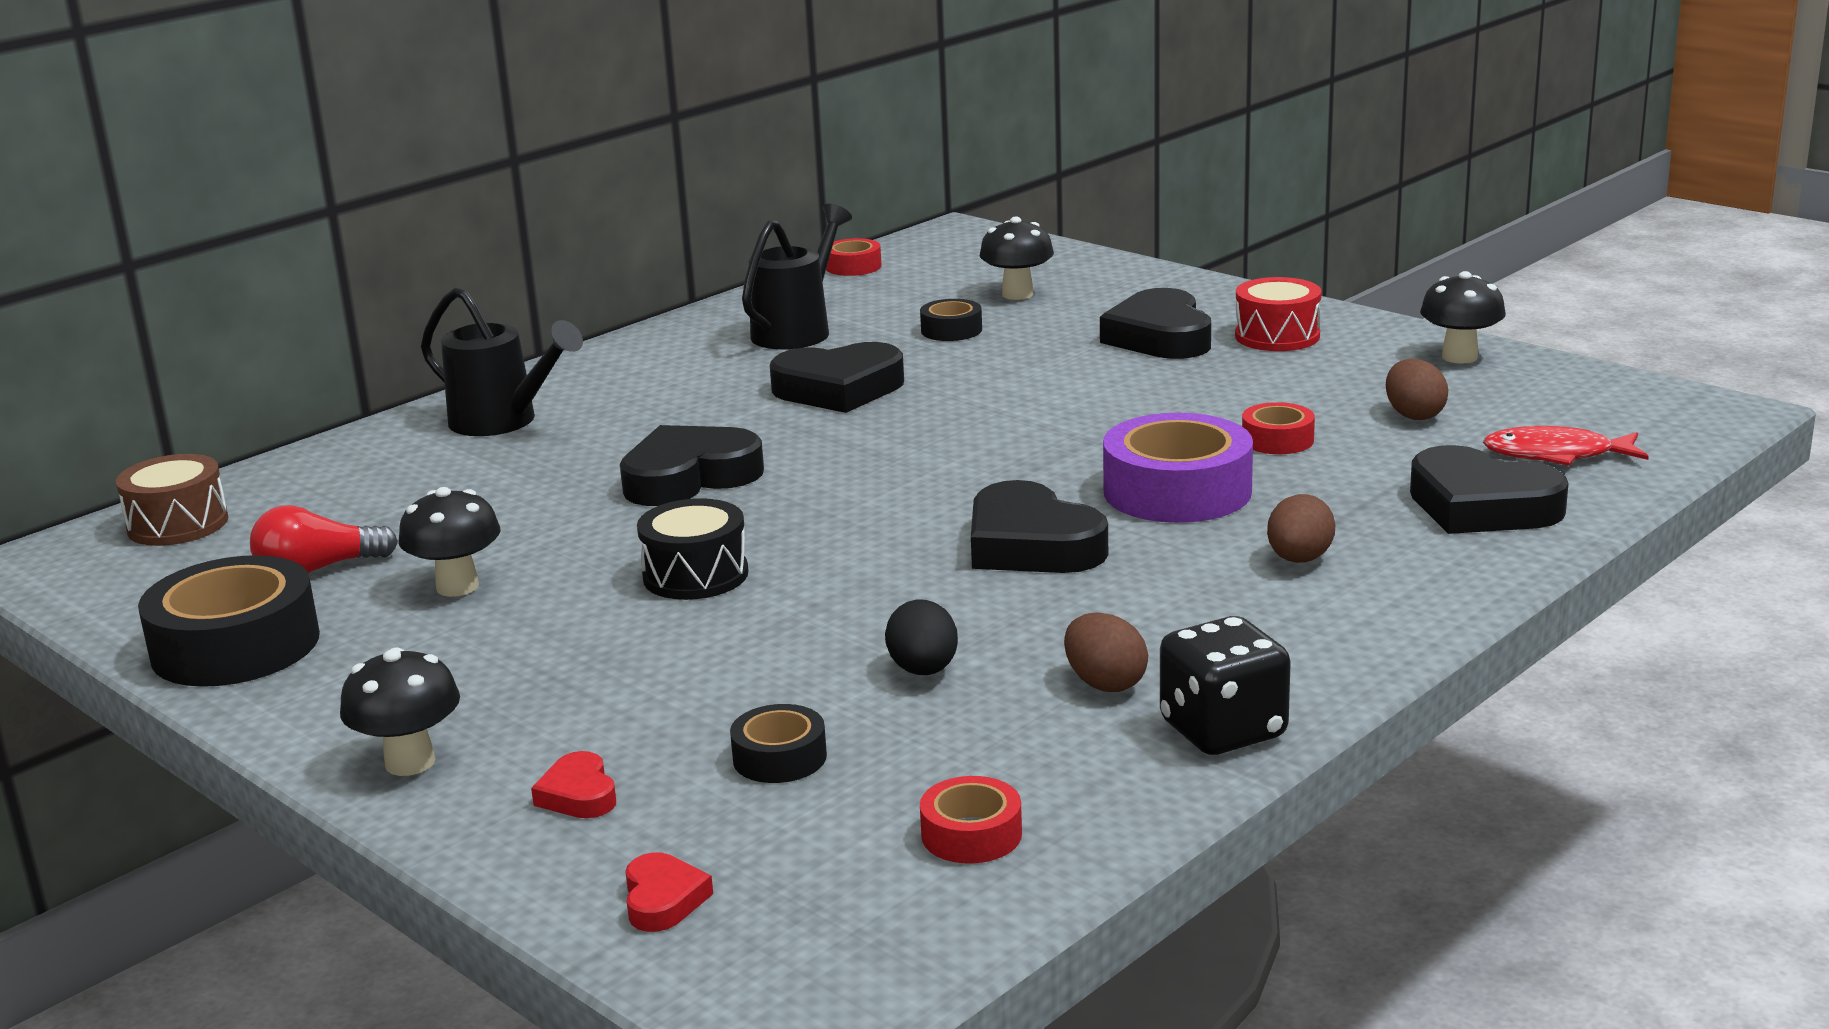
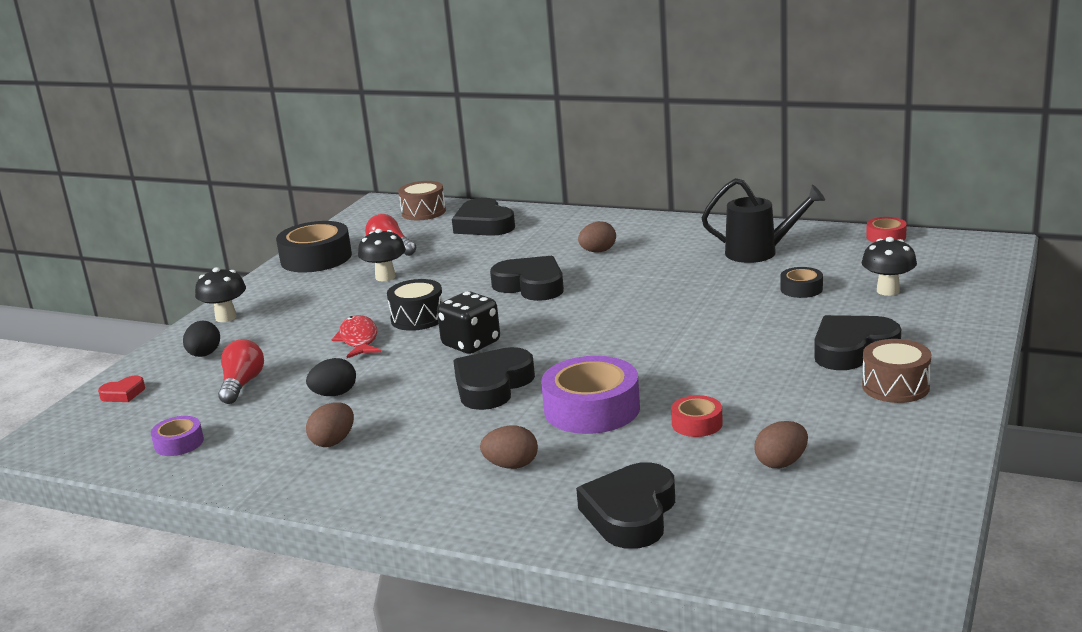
camera: 70 degrees right, 0 degrees up
(503, 422) = (573, 230): black watering can -> none
(578, 794) = (204, 355): red heart -> black egg
(627, 417) = (598, 251): none -> brown egg
(779, 758) = (242, 385): black tape -> red light bulb
(839, 389) = (678, 286): black heart -> black heart (484, 225)
(971, 834) = (179, 443): red tape -> purple tape
(1223, 731) = (289, 483): black dice -> black dice (471, 344)
(1277, 336) = (895, 387): red drum -> brown drum
(1459, 357) = (921, 461): black mushroom -> none
(1556, 455) = (747, 530): red fish -> red fish (358, 339)

